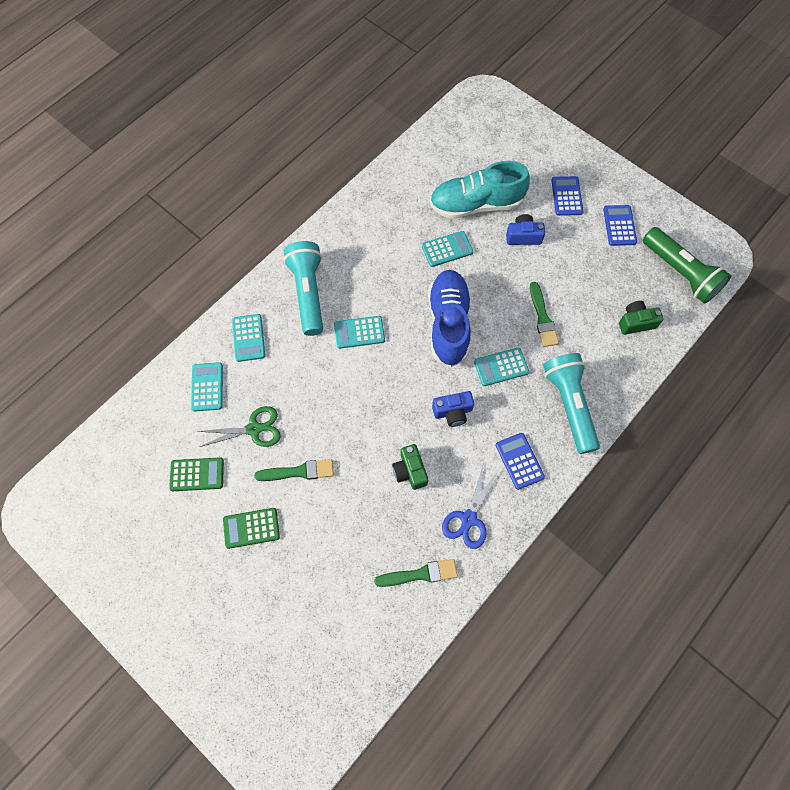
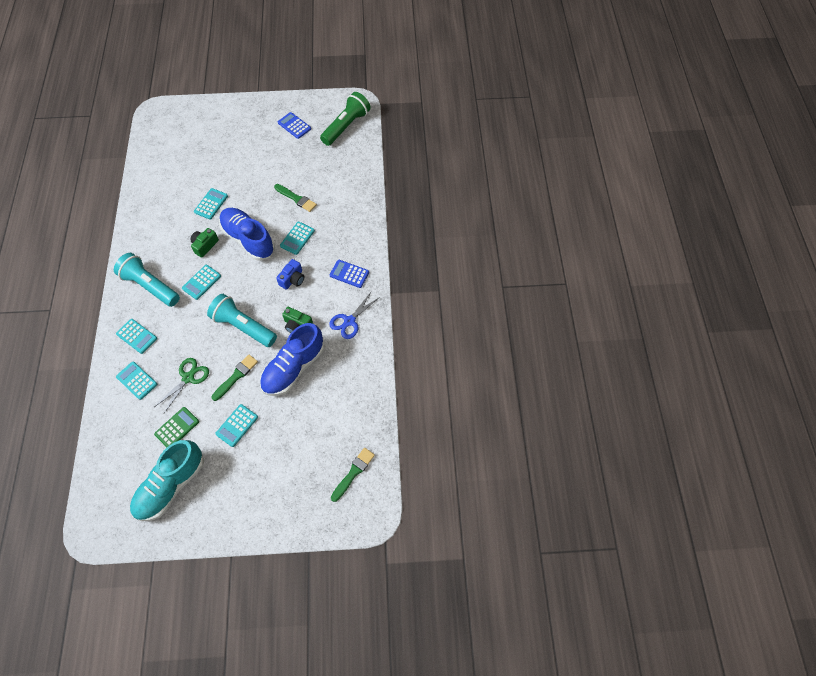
camera: 45 degrees left, 5 degrees down
(251, 528) = (237, 425): green calculator -> turquoise calculator
(362, 517) = (293, 368): none -> blue shoe
(420, 574) = (350, 367): green brush -> green brush (353, 472)
(468, 519) = (349, 321): blue scissors -> blue scissors turned 60 degrees clockwise
(476, 204) = (205, 170): turquoise shoe -> turquoise shoe (171, 485)
(523, 236) = (248, 167): blue camera -> none
(566, 196) = (252, 131): blue calculator -> none
(569, 405) = (349, 228): turquoise flashlight -> turquoise flashlight (243, 326)
(636, 322) = (346, 165): green camera -> green camera (205, 245)
(680, 273) = (346, 126): green flashlight -> green flashlight turned 60 degrees counterclockwise

